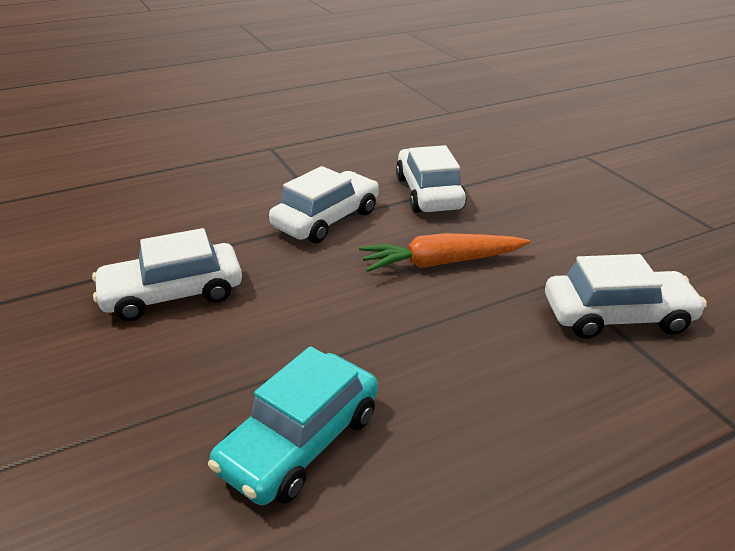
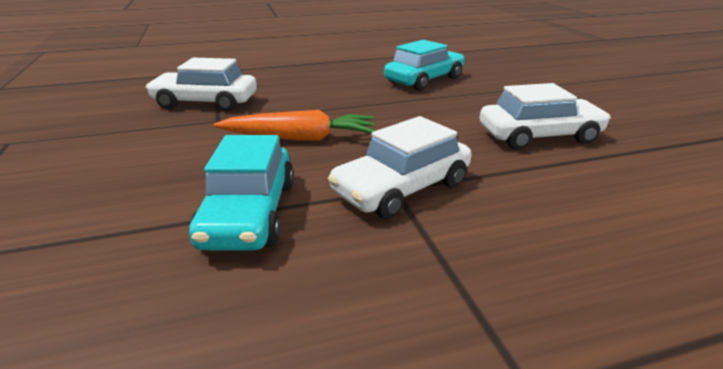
camera: 170 degrees left, 5 degrees down
(428, 193) = (249, 213): white car -> turquoise car

